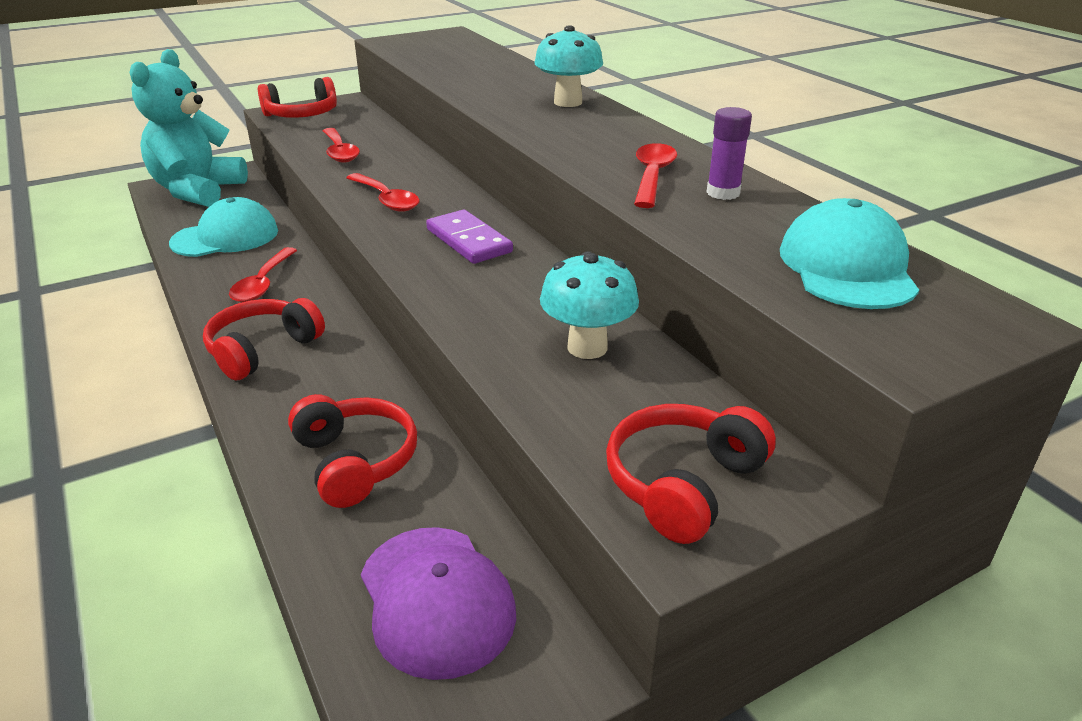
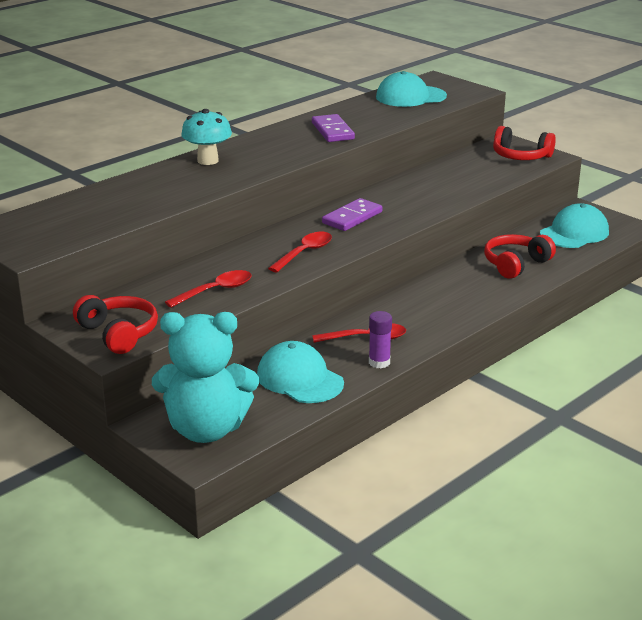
camera: 105 degrees left, 5 degrees down
(262, 350) = (445, 314): red headphones -> none
(436, 600) = (574, 233): purple cap -> turquoise cap
(587, 347) = (444, 178): turquoise mushroom -> none
(652, 176) = (333, 131): red spoon -> purple domino
(723, 193) = (346, 117): purple glue stick -> purple glue stick (379, 362)

